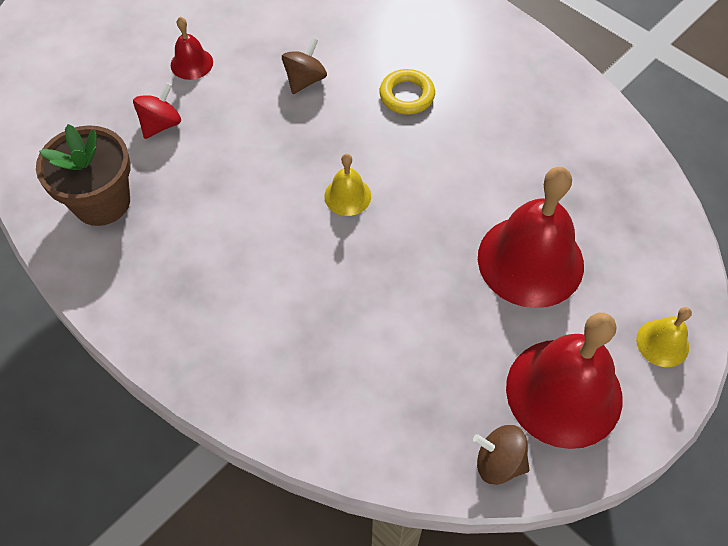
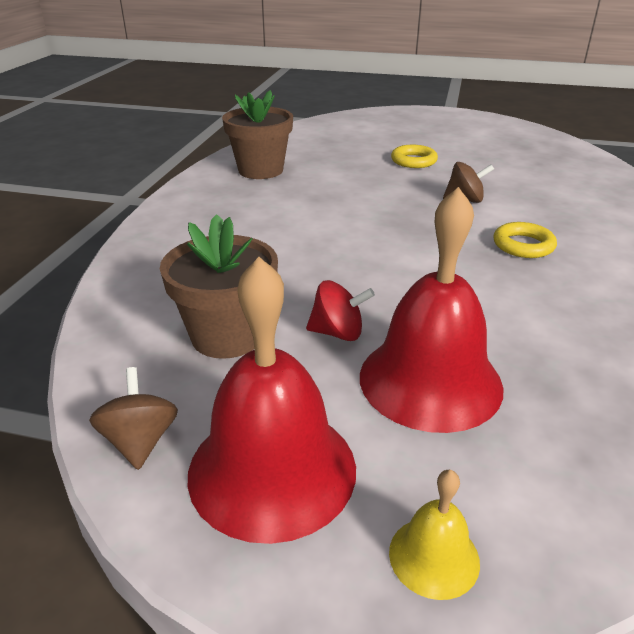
camera: 60 degrees right, 25 degrees down
(161, 124) = (347, 167): red spinning top -> red spinning top (338, 333)
(191, 63) = (413, 161): red bell -> yellow ring
(347, 196) = (377, 251): yellow bell -> none
(406, 361) = (227, 336): none -> brown flower pot

